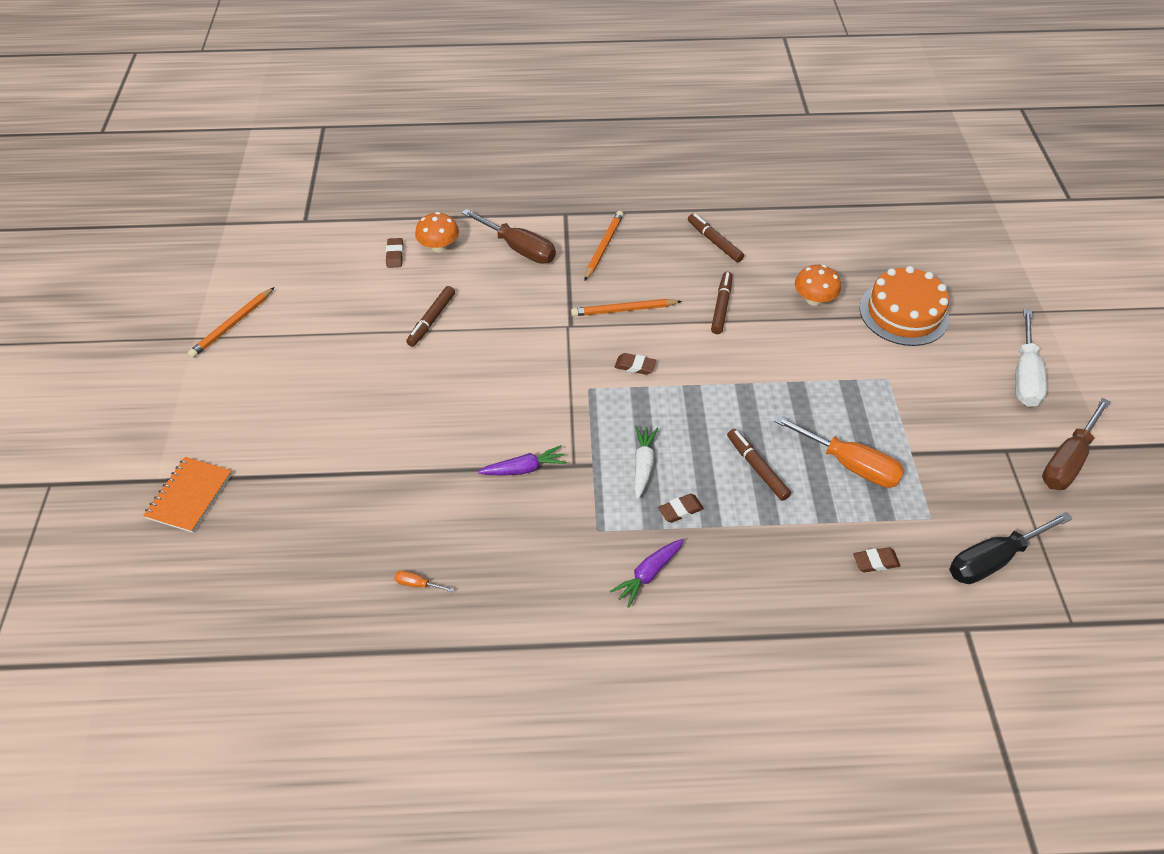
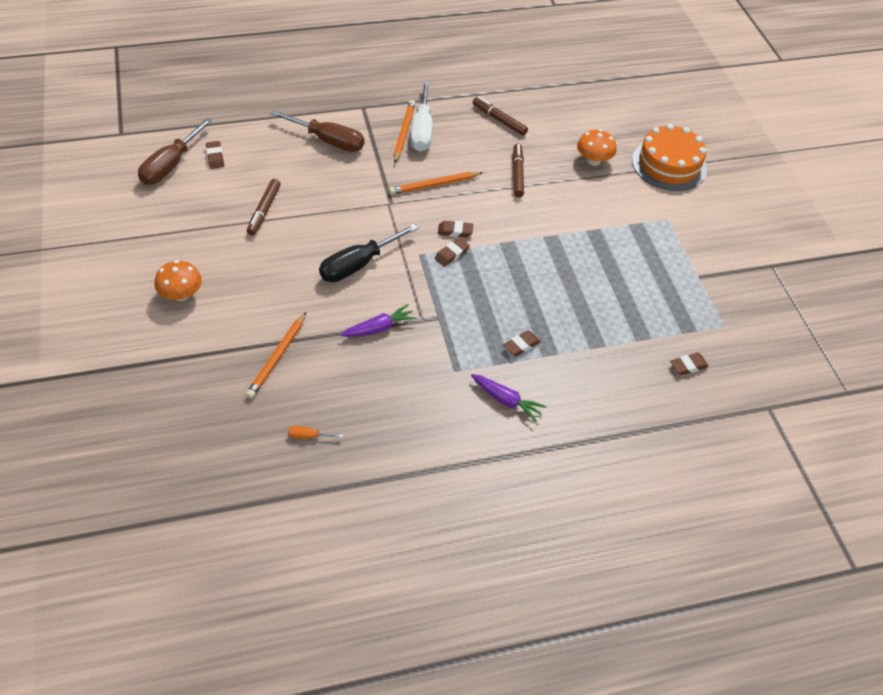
camera: 15 degrees left, 0 degrees up
(189, 496) = (76, 389): orange notebook -> none
(232, 324) = (75, 233): orange pencil -> orange pencil (277, 357)
(439, 246) = (254, 146): orange mushroom -> orange mushroom (181, 294)
(625, 392) = (451, 254): none -> brown eraser
(643, 465) = (481, 312): white carrot -> none
(648, 574) = (506, 400): purple carrot -> purple carrot turned 90 degrees counterclockwise
(757, 468) = (577, 303): brown marker -> none
(850, 464) = (651, 291): orange screwdriver -> none
(992, 560) = (778, 352): black screwdriver -> black screwdriver (358, 265)
(1024, 375) = (774, 205): white screwdriver -> white screwdriver (422, 130)
(1067, 460) = (819, 268): brown screwdriver -> brown screwdriver (171, 165)

